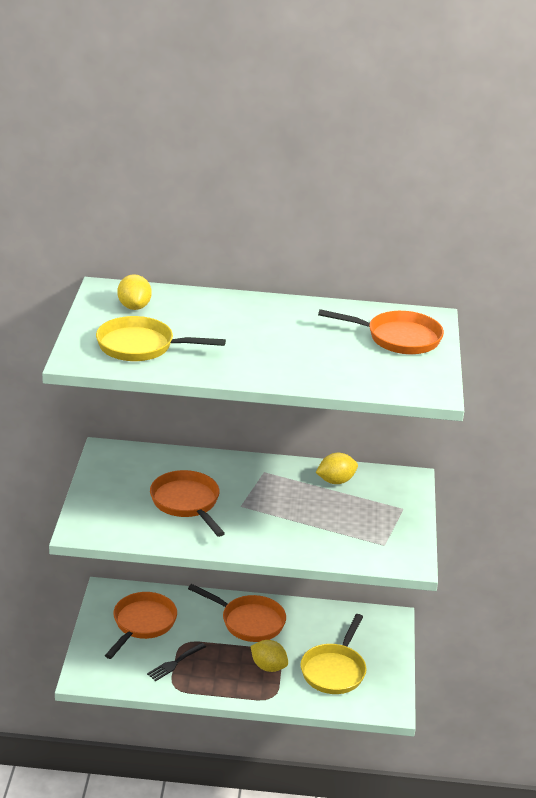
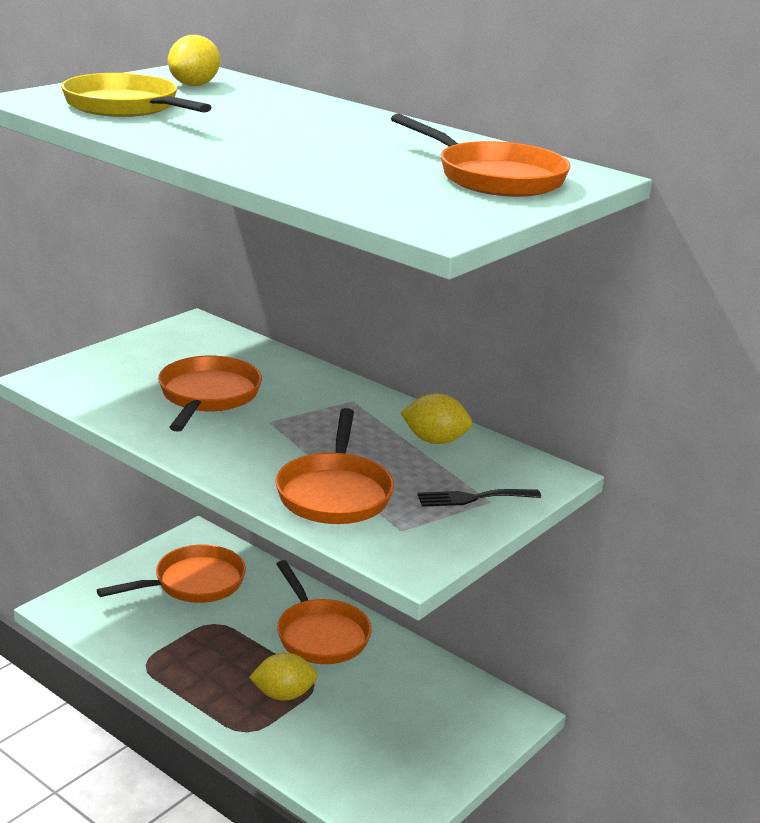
camera: 35 degrees right, 5 degrees down
(174, 663) = (177, 639): black fork -> black fork (473, 498)
(268, 667) = (283, 695): yellow lemon -> yellow lemon turned 75 degrees counterclockwise
(330, 537) = (335, 493): none -> orange pan
(334, 670) = (364, 739): yellow pan -> none

